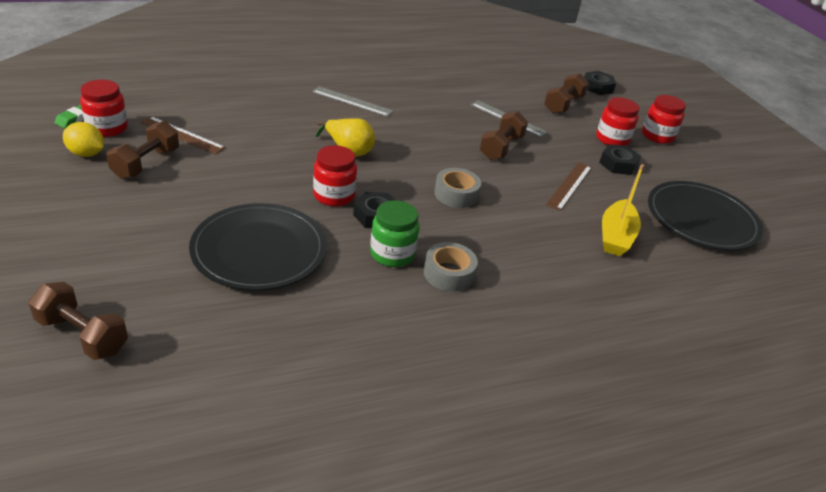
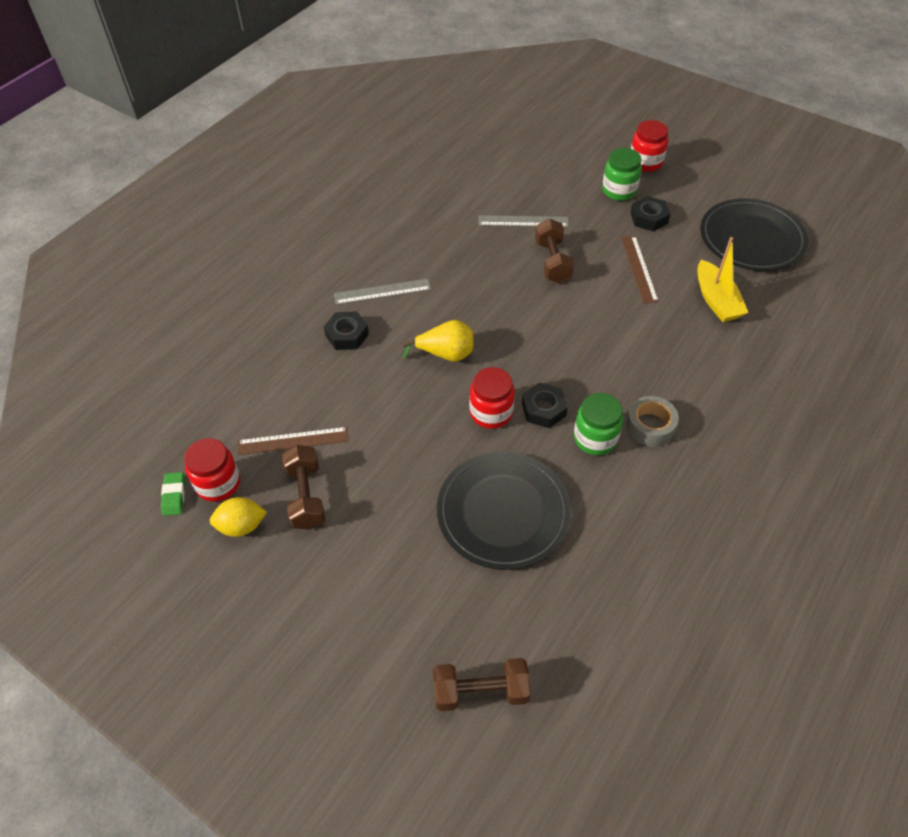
camera: 30 degrees left, 15 degrees up
(456, 194) = (573, 341): grey tape -> none
(563, 105) = (546, 173): brown dumbbell -> none
(597, 87) = (550, 130): black nut -> black nut (347, 335)
(612, 139) = (619, 191): red jar -> green jar

